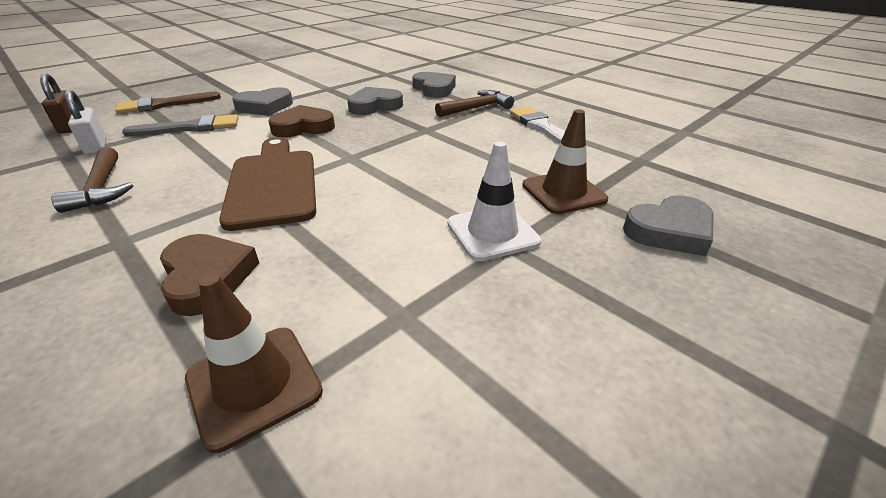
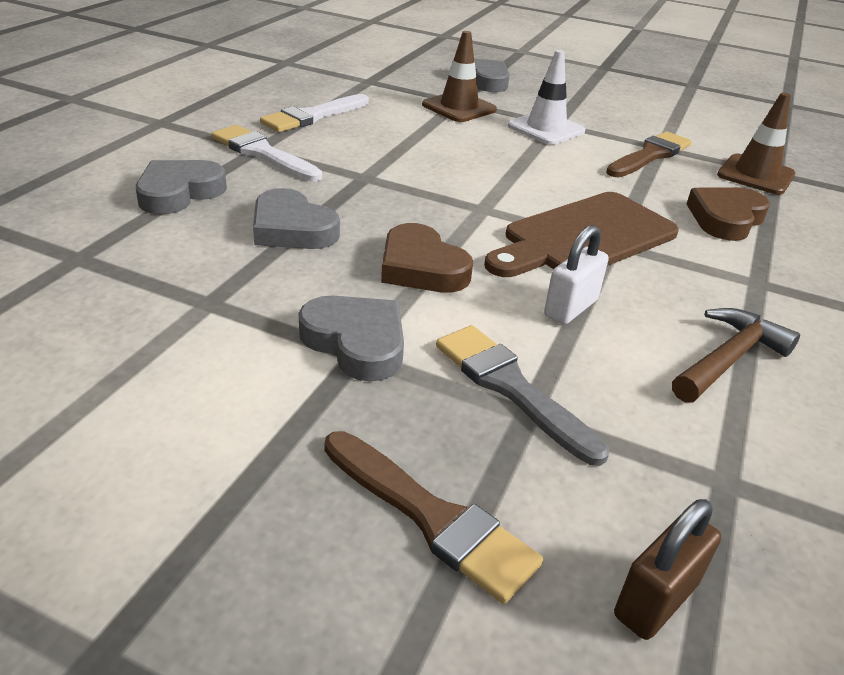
camera: 115 degrees left, 0 degrees up
(96, 147) = (670, 461): white padlock -> white padlock (570, 308)
(382, 290) = (650, 155): none -> brown brush
(477, 108) = (263, 153): brown hammer -> white brush

